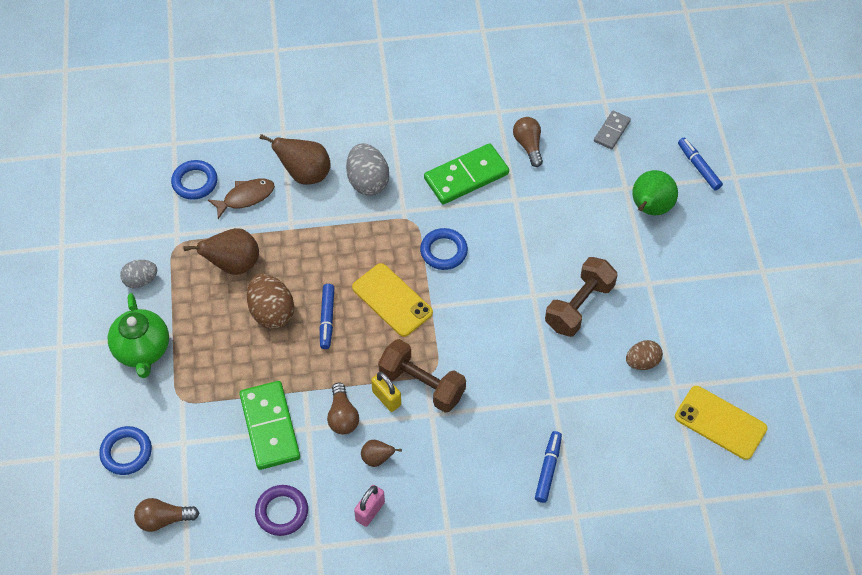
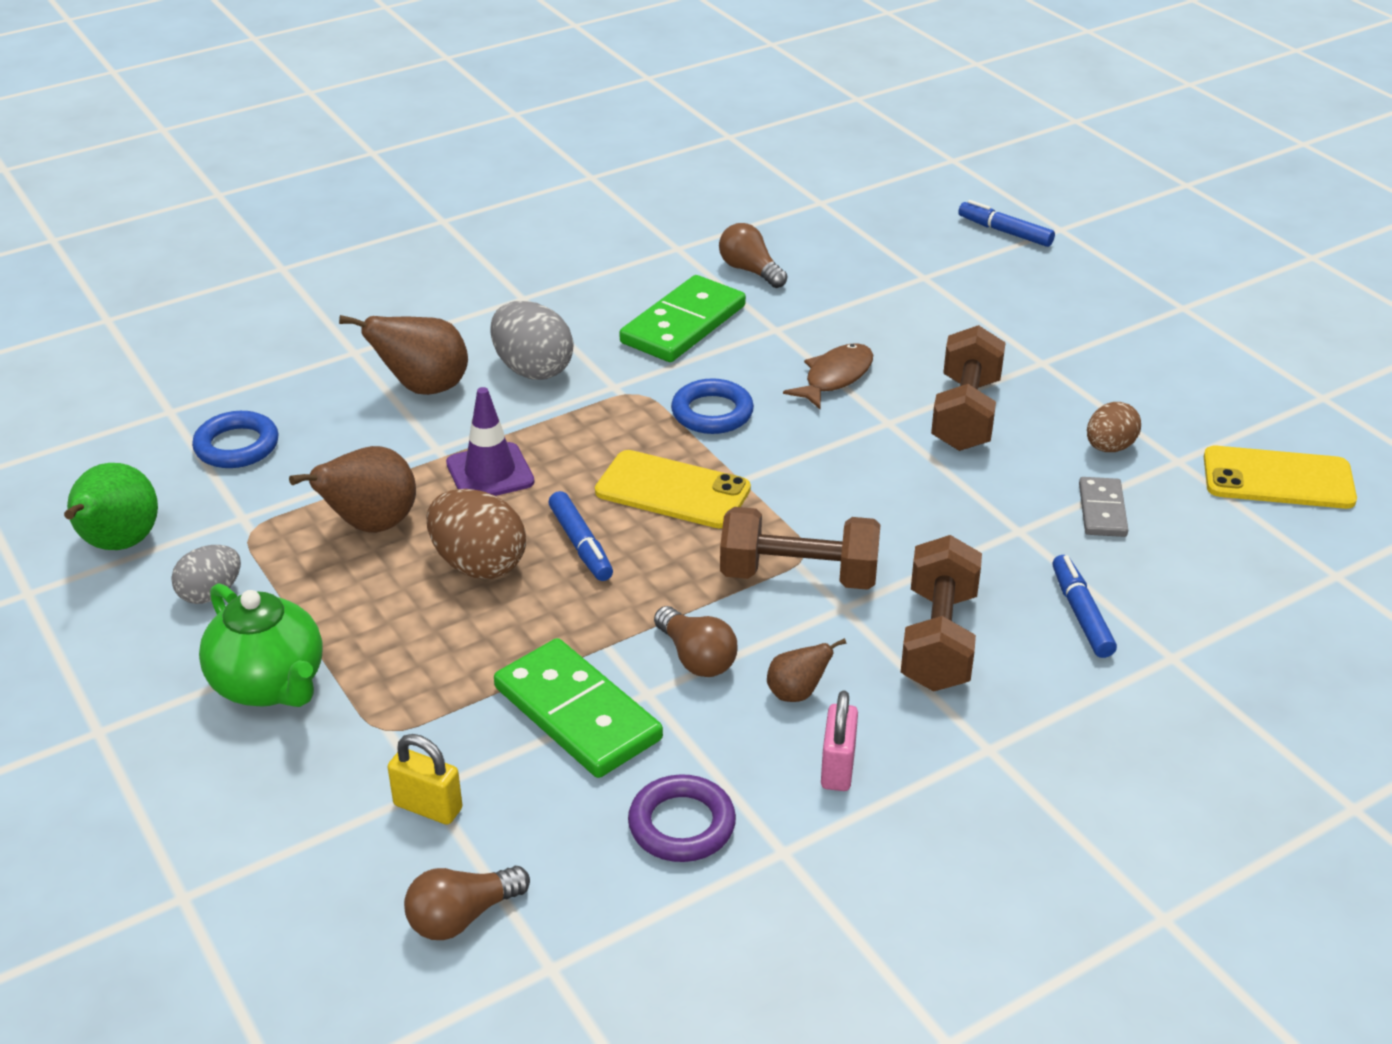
camera: 25 degrees left, 20 degrees down
(126, 452) = (324, 841): blue ring -> none
(246, 197) = (339, 440): brown fish -> brown fish (835, 377)
(308, 250) = (490, 472): none -> purple traffic cone
(386, 398) = (753, 611): yellow padlock -> yellow padlock (428, 807)
(465, 455) = (938, 640): none -> brown dumbbell
(612, 131) = (857, 228): grey domino -> grey domino (1102, 510)
(649, 209) = (976, 288): green pear -> green pear (118, 545)

